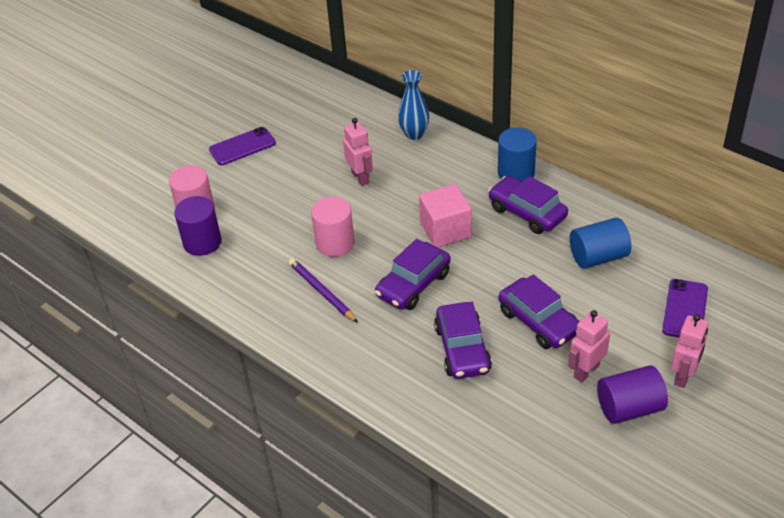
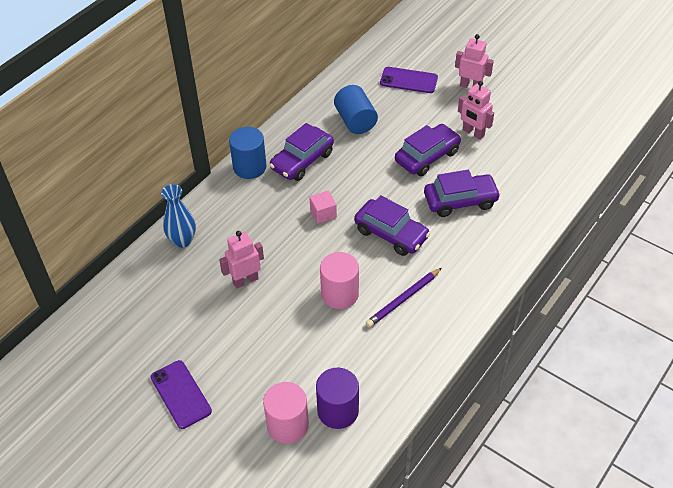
camera: 95 degrees left, 5 degrees up
(445, 230) = (323, 214): pink cube -> pink cube, size x0.57
(629, 408) = (503, 113): purple cylinder -> none

